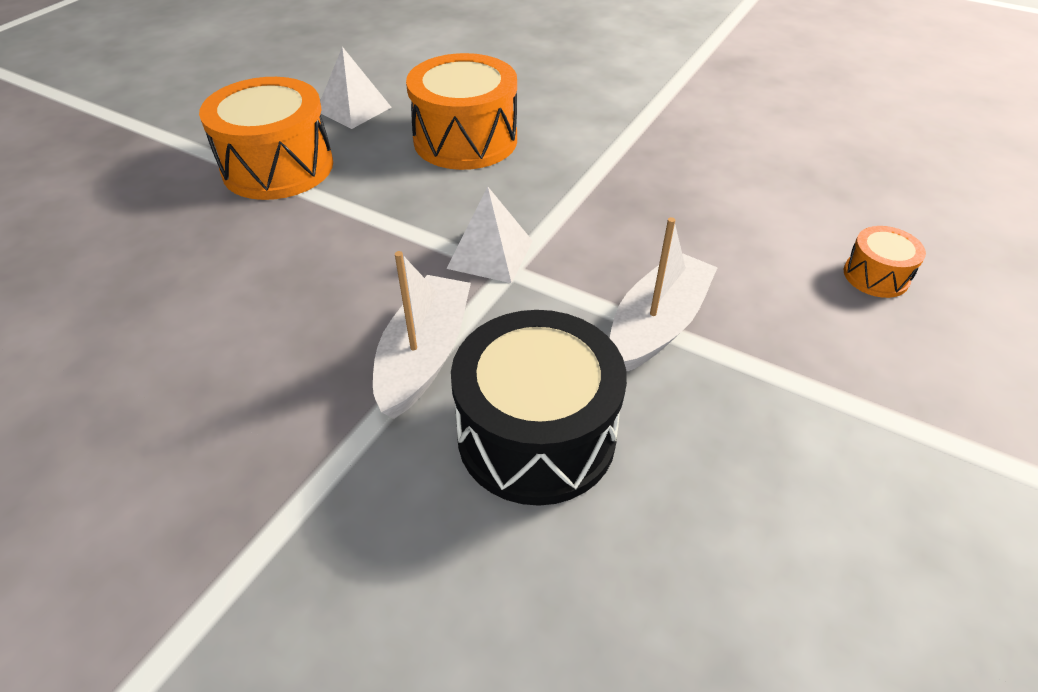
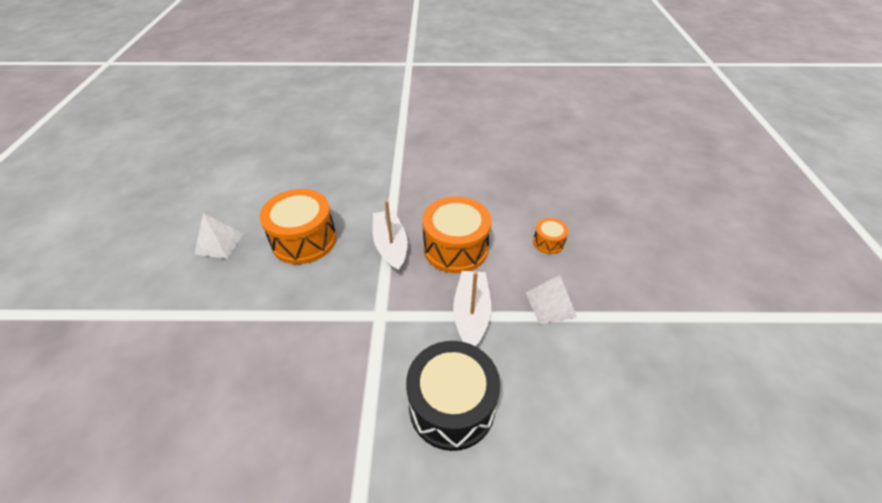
camera: 30 degrees left, 0 degrees up
(278, 167) = (195, 305): orange drum -> orange drum (455, 248)
(424, 356) = (367, 390): white boat -> white boat (391, 246)
(490, 254) = (364, 310): white pyramid -> white pyramid (550, 304)

